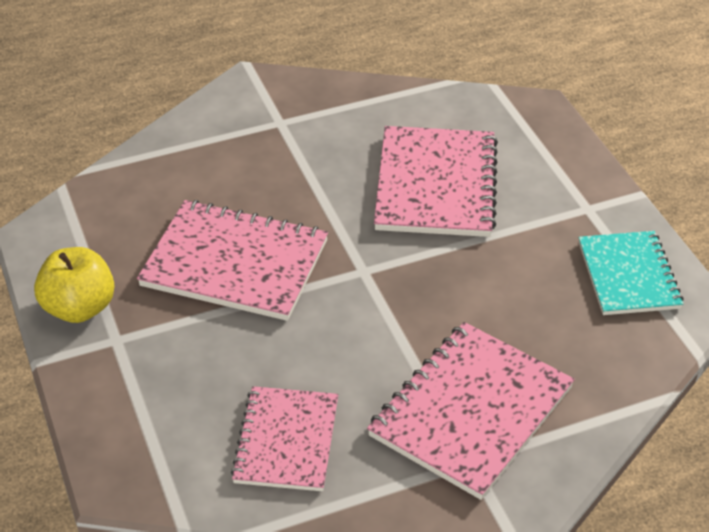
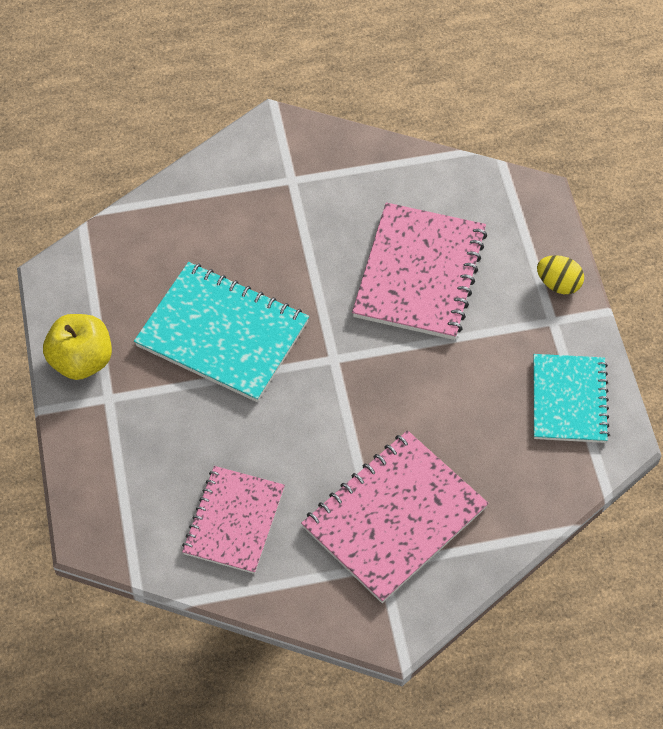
camera: 10 degrees right, 15 degrees up
(235, 263) = (222, 334): pink notebook -> turquoise notebook
(583, 176) = (558, 284): none -> yellow egg

